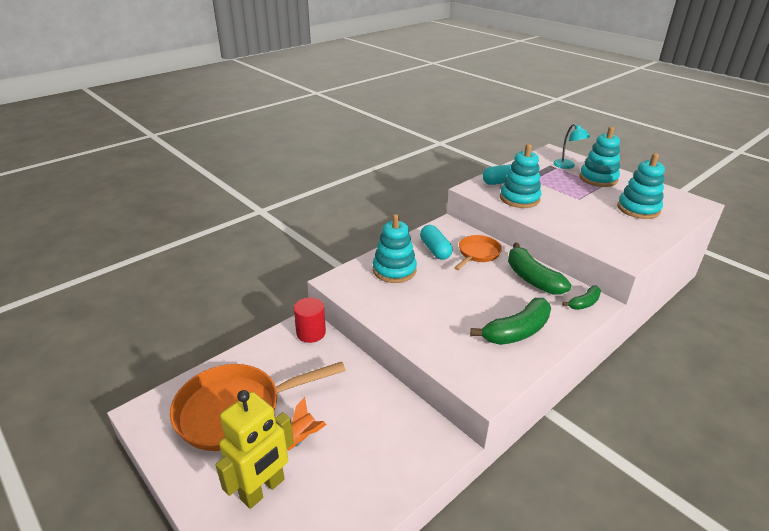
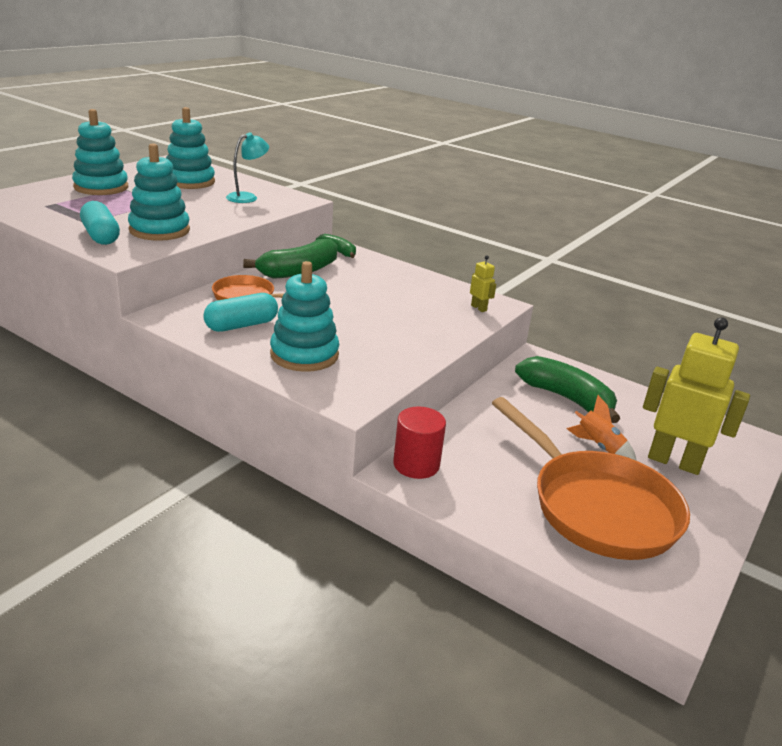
camera: 105 degrees left, 5 degrees down
(474, 373) = (479, 308): none -> yellow robot
(516, 331) = (402, 285): green banana -> green banana (567, 398)
(567, 166) = (53, 197): turquoise lamp -> turquoise lamp (247, 197)

